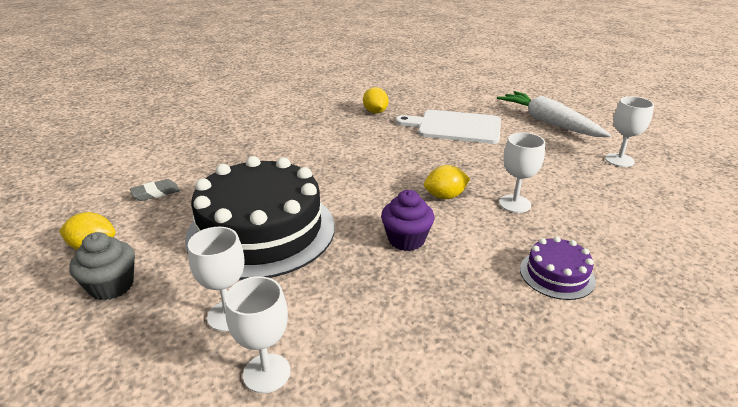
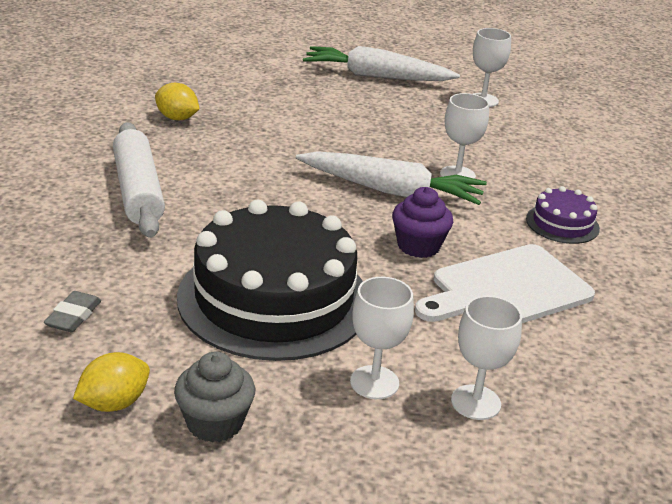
camera: 45 degrees left, 0 degrees up
(291, 143) = (138, 191): none -> white rolling pin
(445, 196) = (392, 191): yellow lemon -> white carrot
(455, 127) = (295, 110): white cutting board -> white cutting board (507, 289)

